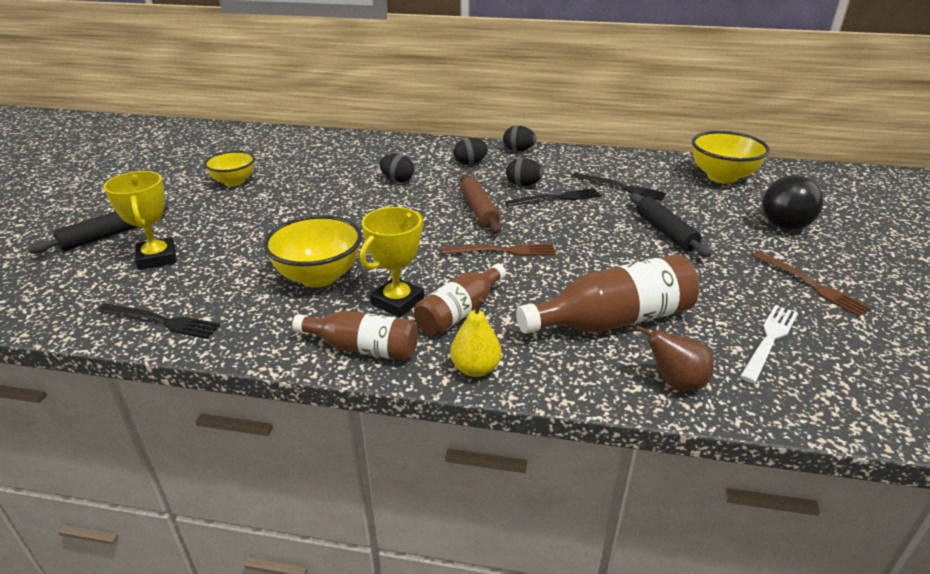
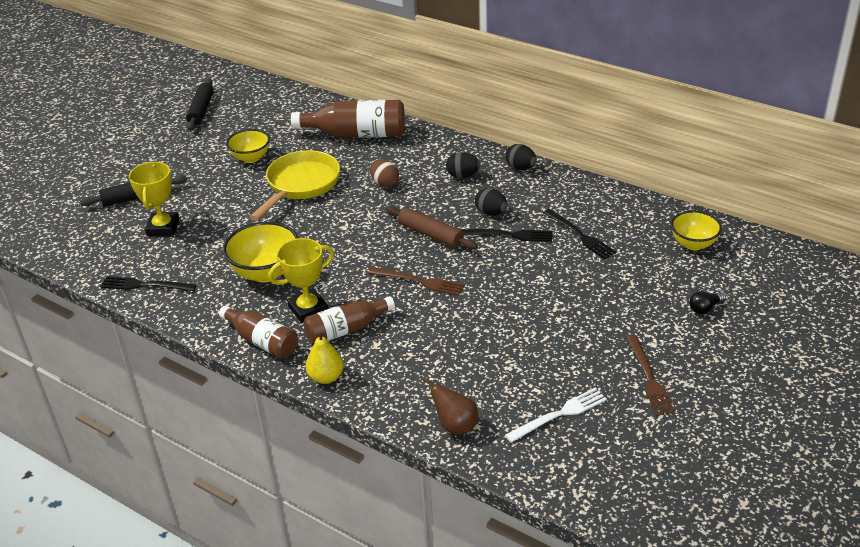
camera: 25 degrees right, 5 degrees up
(161, 321) = (145, 285): black fork -> black fork turned 150 degrees clockwise
(307, 195) = (300, 185): none -> yellow pan
(397, 180) = (385, 183): black egg -> brown egg
(479, 210) = (431, 234): brown rolling pin -> brown rolling pin turned 60 degrees counterclockwise
(613, 320) = (454, 366): brown bottle -> brown bottle (356, 134)
(665, 232) = (574, 294): black rolling pin -> black rolling pin (201, 110)
(722, 177) = (693, 244): yellow bowl -> yellow bowl, size x0.66
(788, 219) = (705, 308): black light bulb -> black light bulb, size x0.44

